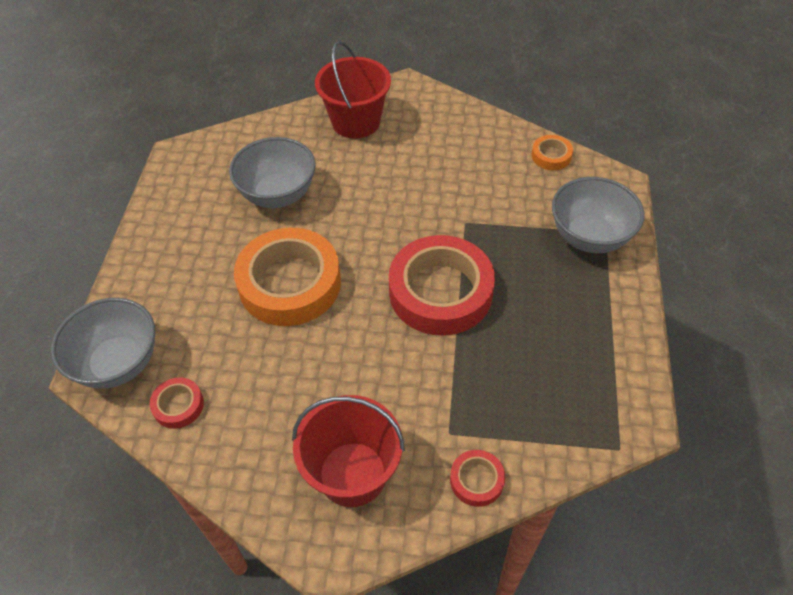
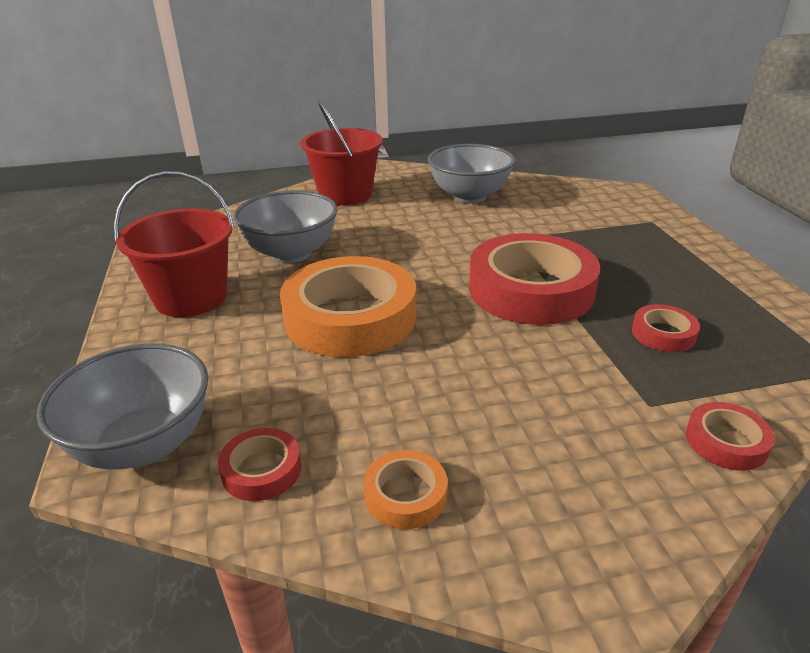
camera: 20 degrees left, 20 degrees down
(352, 474) = (566, 480): red bucket -> red bucket (191, 298)
(510, 370) = (663, 334): none -> red tape
(551, 156) = (554, 186): orange tape -> orange tape (405, 495)
(589, 237) = (641, 226): grey bowl -> grey bowl (469, 196)

